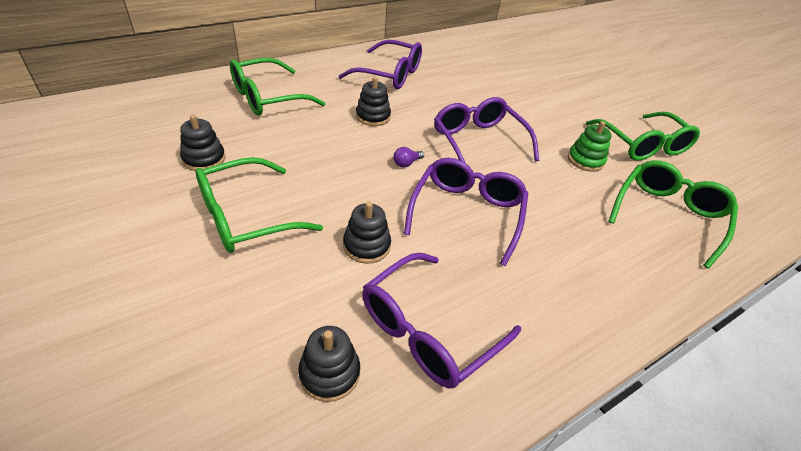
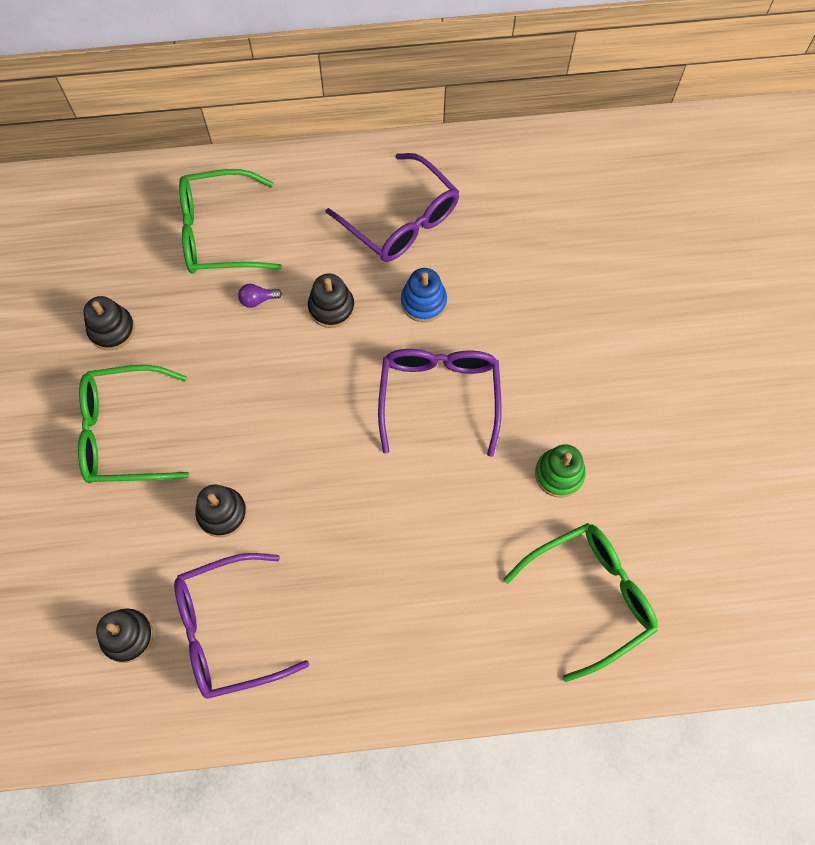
camera: 30 degrees right, 25 degrees up
(406, 163) = (327, 406): purple light bulb -> purple light bulb (258, 300)
(431, 104) = (423, 302): none -> blue stacking toy
(467, 213) = (350, 507): purple glasses -> none
(642, 145) = (667, 473): green glasses -> none

